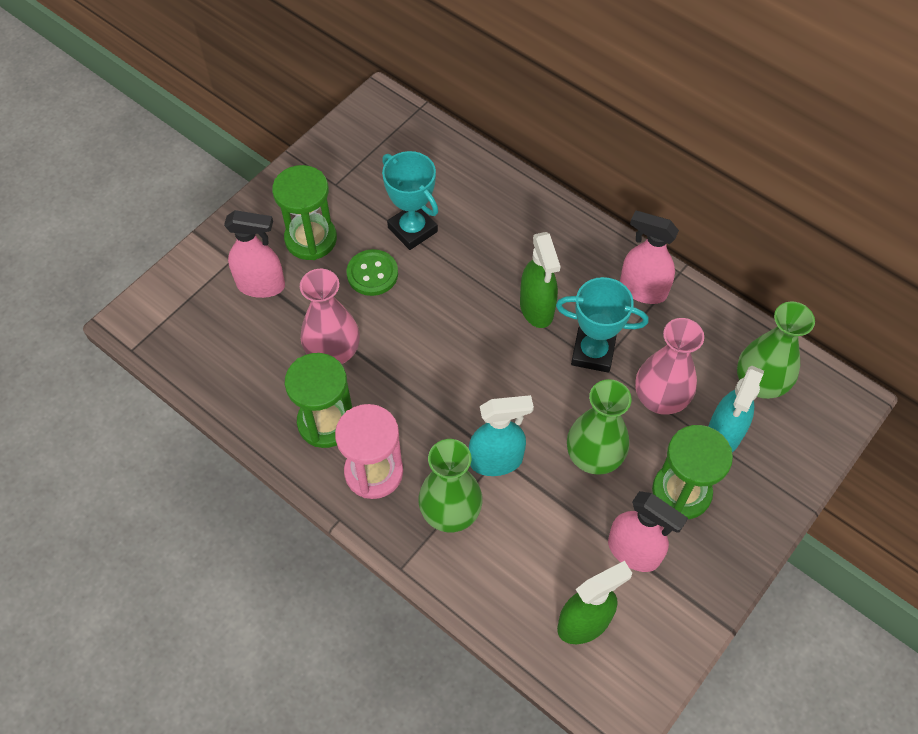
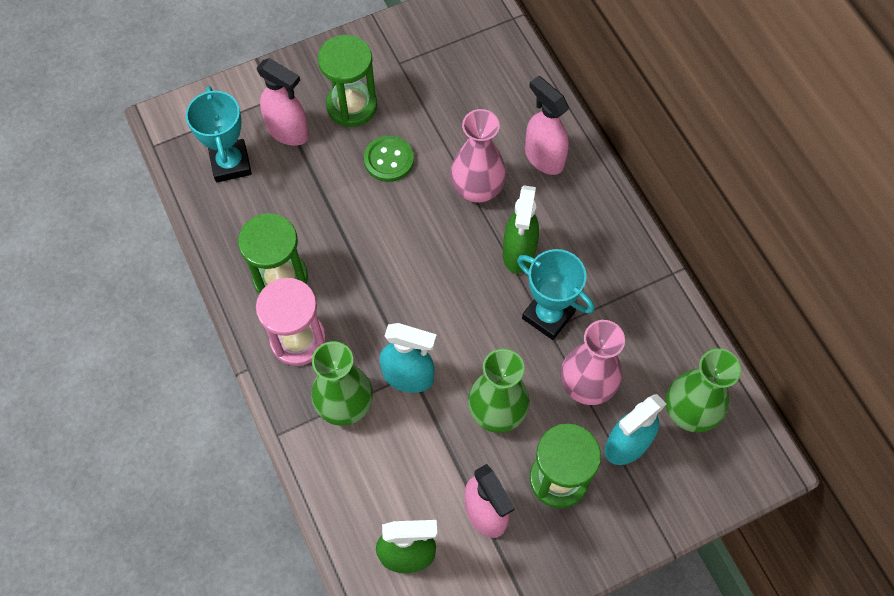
camera: 25 degrees right, 5 degrees up
(333, 352) = (319, 217): pink vase -> pink vase (477, 188)
(412, 229) = (446, 133): turquoise trophy -> turquoise trophy (231, 163)
(642, 290) = (627, 275): pink spray bottle -> pink spray bottle (543, 158)

